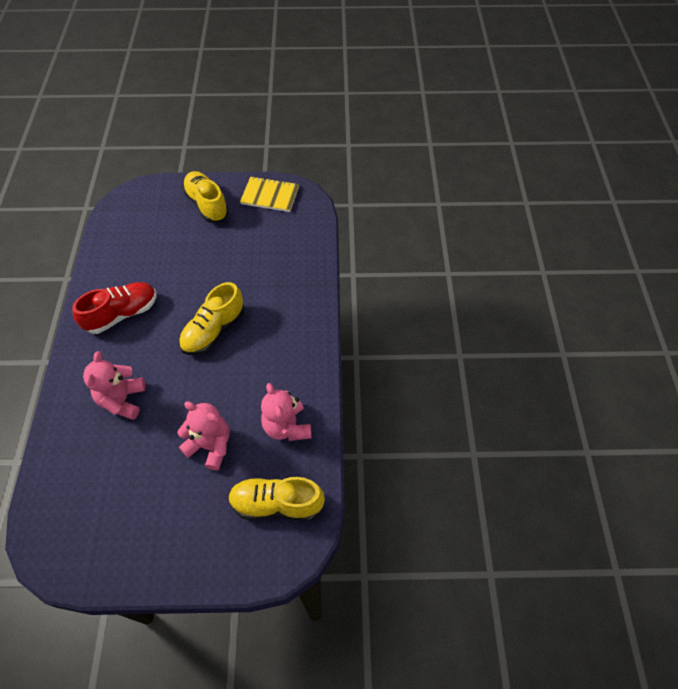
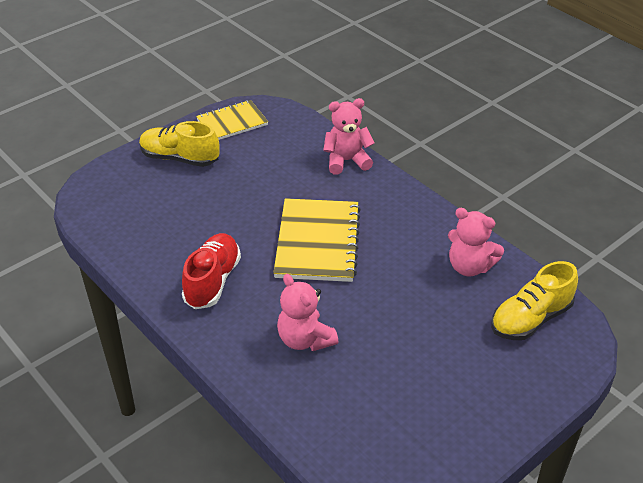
camera: 40 degrees left, 15 degrees down
(210, 445) = (427, 318): pink teddy bear -> pink teddy bear (346, 161)
(214, 330) = (318, 242): yellow shoe -> yellow notebook

